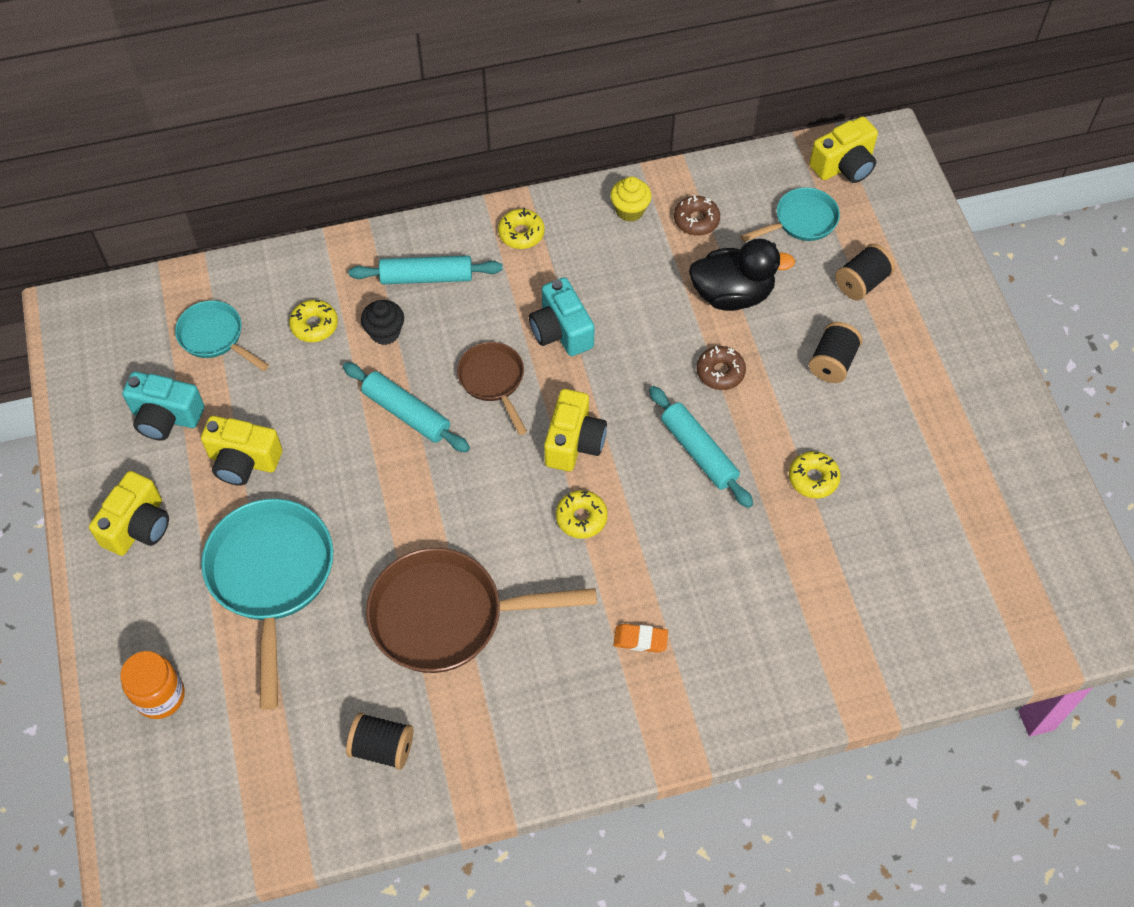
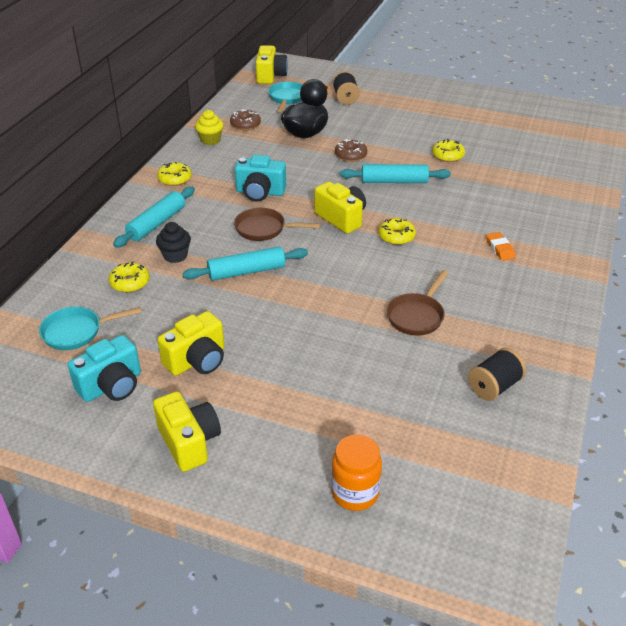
camera: 55 degrees left, 20 degrees down
(271, 578) = (309, 386): turquoise pan -> none
(447, 616) = (417, 316): brown pan -> brown pan, size x0.55
(640, 640) = (500, 249): orange eraser -> orange eraser turned 60 degrees counterclockwise
(832, 362) = (383, 123): black spool -> none

